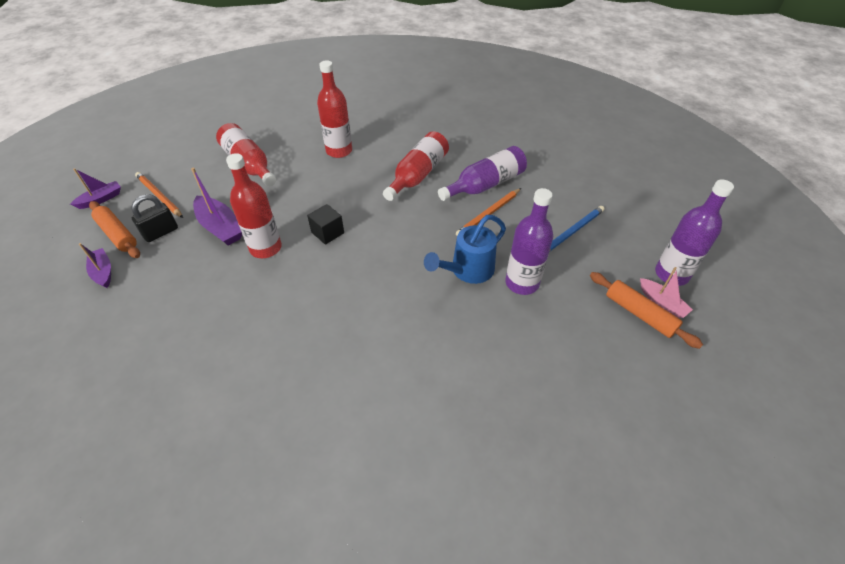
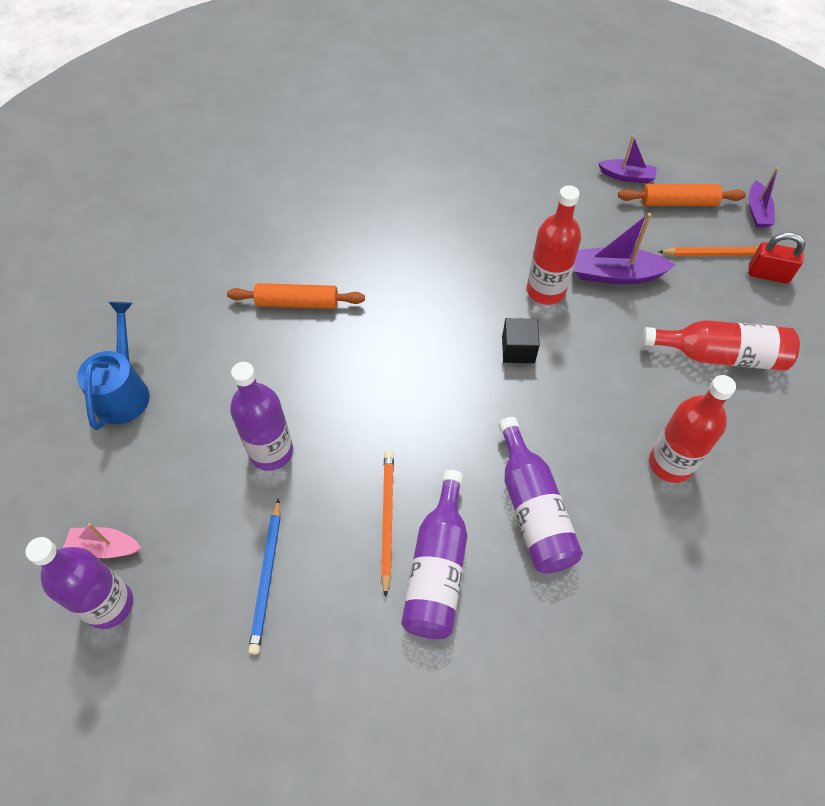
camera: 135 degrees right, 10 degrees up
(161, 232) = (651, 231): black padlock -> none
(163, 174) = (768, 274): none -> red padlock
(418, 175) = (533, 509): red bottle -> purple bottle
(467, 271) = (337, 421): blue watering can -> blue watering can (124, 391)
(639, 314) = (124, 511): orange rolling pin -> orange rolling pin (297, 303)

